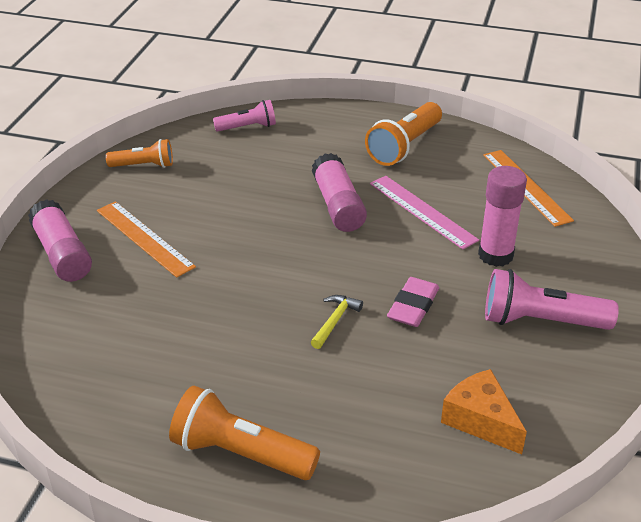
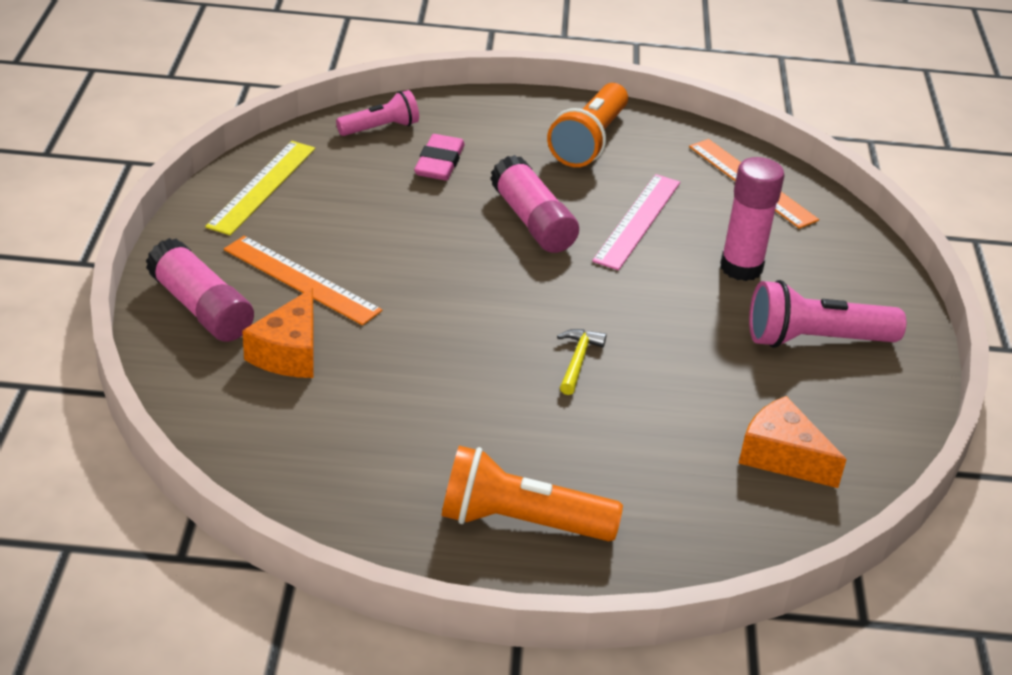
camera: 15 degrees left, 0 degrees up
(112, 294) = (289, 352): none -> orange cheese
(144, 165) = (262, 187): orange flashlight -> yellow ruler
(413, 306) = (664, 335): pink eraser -> pink eraser (439, 163)
(422, 211) = (638, 221): pink ruler -> pink ruler turned 75 degrees clockwise

